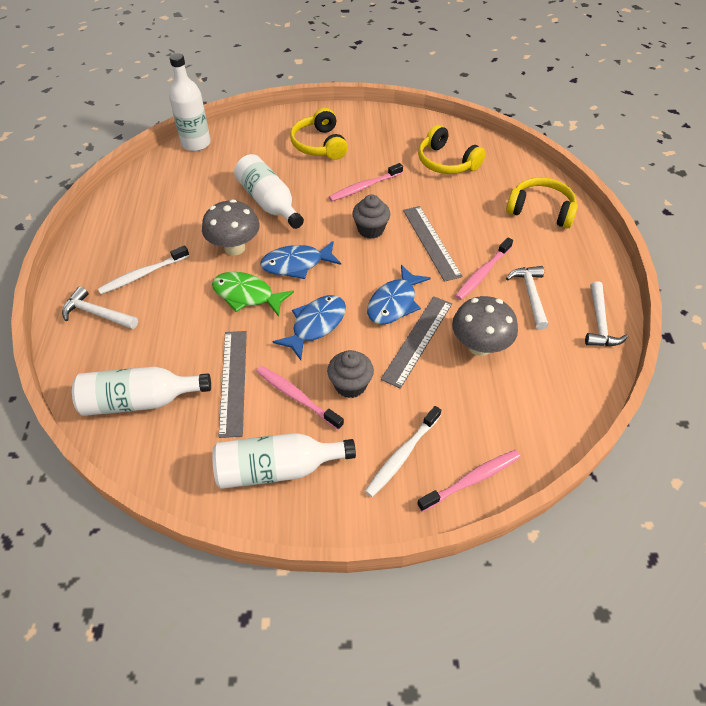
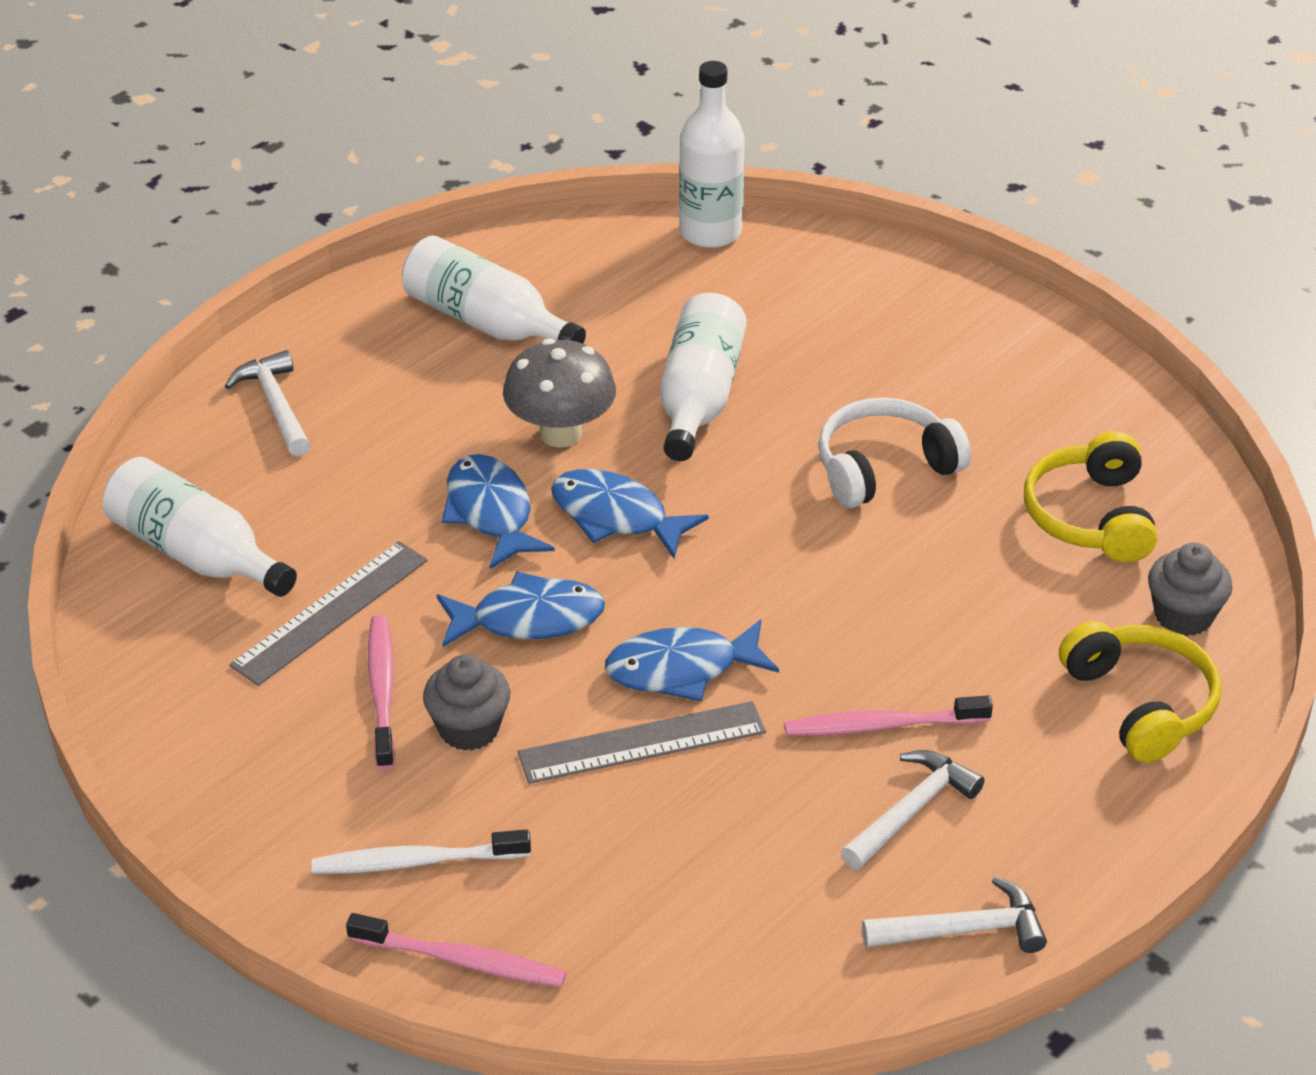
camera: 45 degrees right, 10 degrees down
(143, 274) = (392, 390): white toothbrush -> none
(247, 295) = (491, 512): green fish -> blue fish
(277, 469) = (249, 754): white bottle -> white bottle (486, 322)
(319, 145) = (908, 352): yellow headphones -> none
(364, 187) = (884, 468): pink toothbrush -> white headphones
(370, 230) = (798, 540): grey cupcake -> grey cupcake (1183, 616)
(431, 242) = (868, 624): grey ruler -> none
(479, 346) = (720, 818): grey mushroom -> none
(599, 323) = (963, 930): white hammer -> white hammer turned 150 degrees counterclockwise

